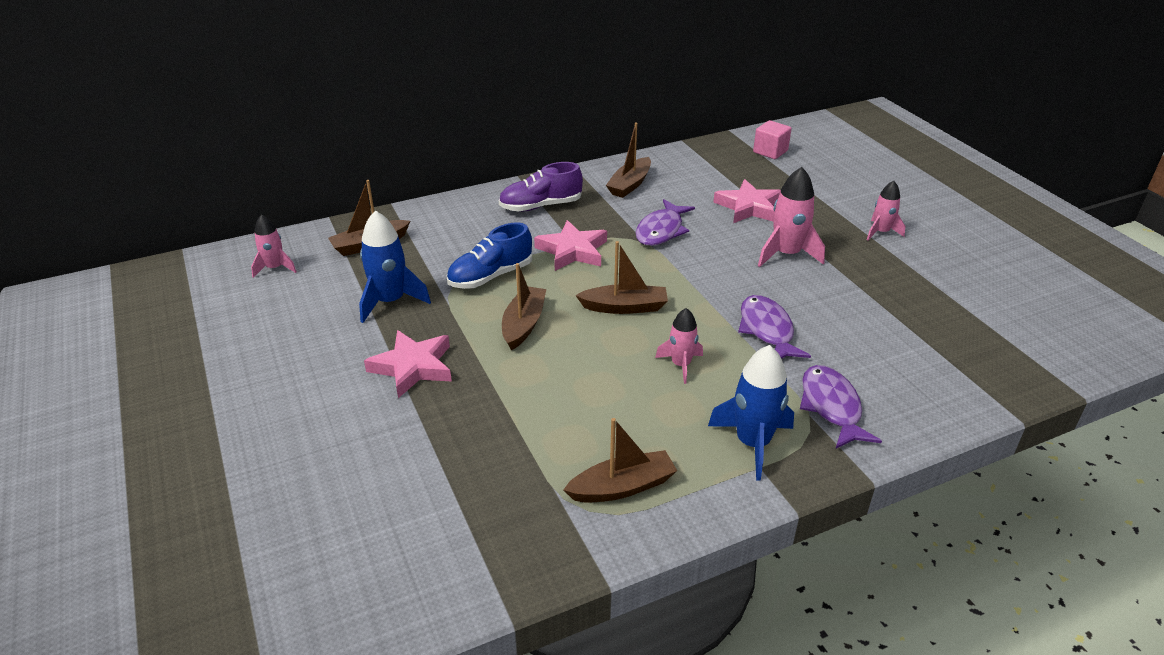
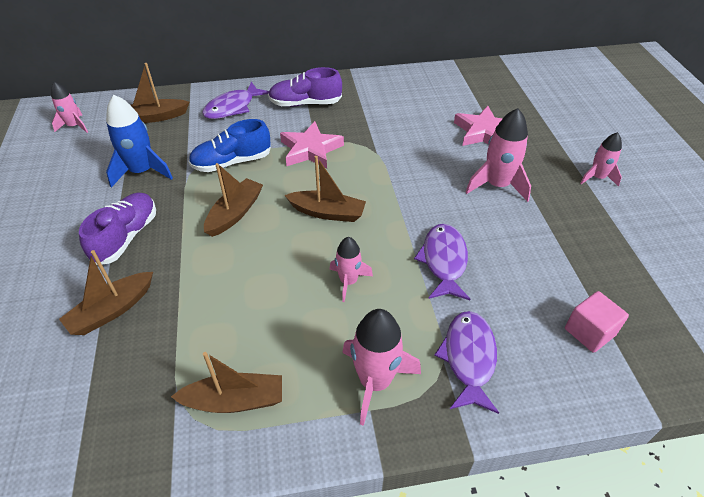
camera: 15 degrees right, 10 degrees up
(413, 367) = (126, 237): pink star -> purple shoe
(630, 185) = (389, 95): brown boat -> brown boat (112, 310)
(661, 230) = (395, 143): purple fish -> purple fish (232, 107)
(753, 443) = (375, 381): blue rocket -> pink rocket
(770, 151) = (527, 81): pink cube -> pink cube (589, 332)

